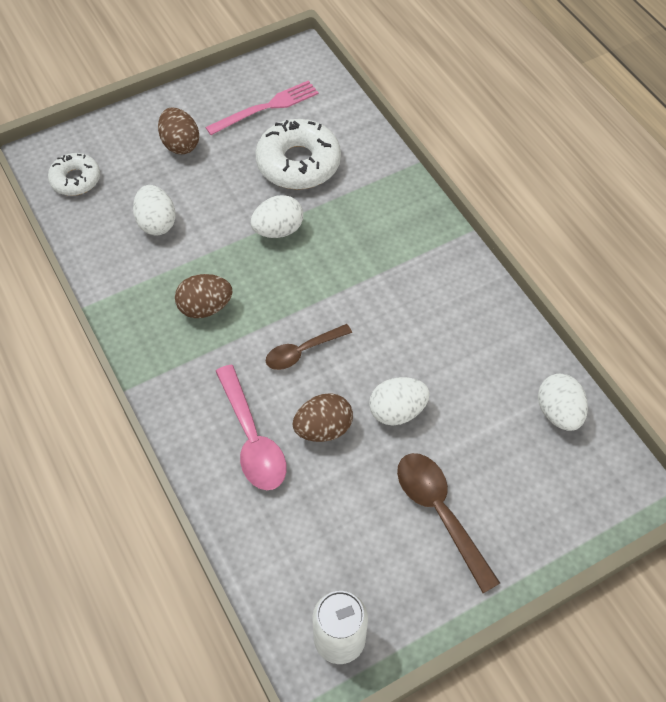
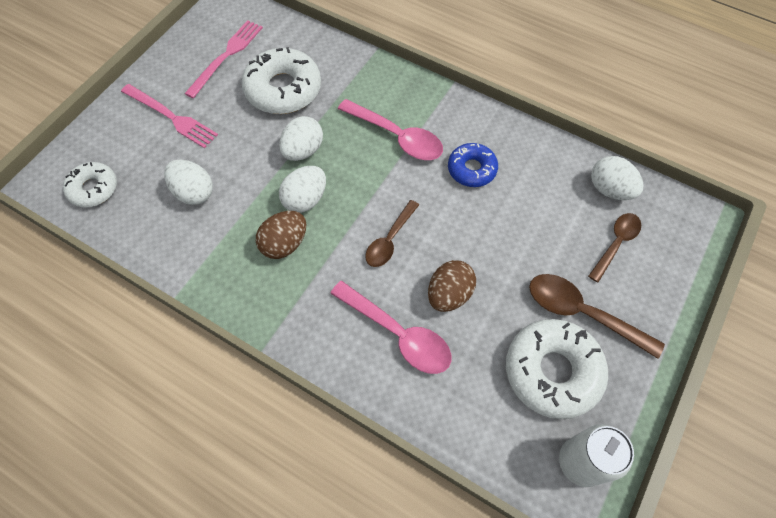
camera: 30 degrees left, 5 degrees up
(180, 144) = (171, 117): brown egg -> pink fork
(371, 548) = (552, 371): none -> white donut
(376, 258) = (397, 137): none -> pink spoon
(397, 411) = (495, 249): white egg -> white egg (305, 199)
(428, 324) = (471, 169): none -> blue donut
(524, 467) = (616, 243): none -> brown spoon

